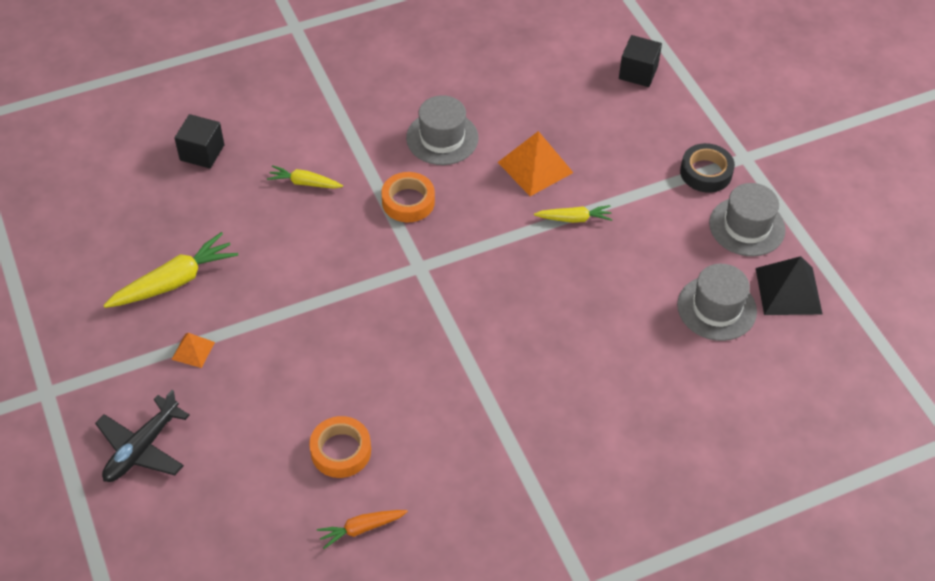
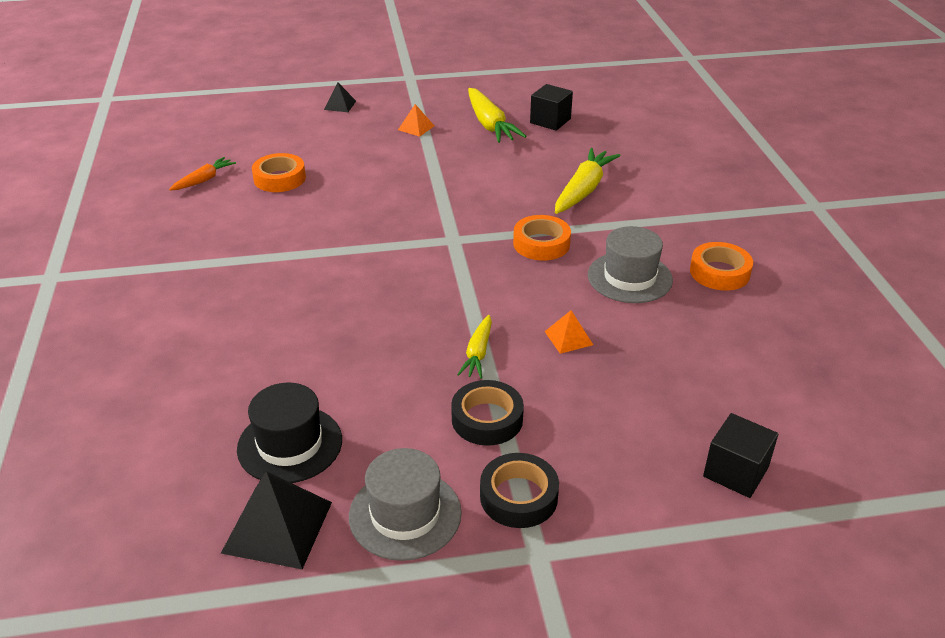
camera: 105 degrees right, 15 degrees down
(142, 448) = (340, 105): black plane -> black pyramid
(202, 152) = (634, 145): black cube -> black cube (550, 121)
(304, 183) = (583, 190): yellow carrot -> yellow carrot, size x1.73
(361, 528) = (204, 180): orange carrot -> orange carrot turned 45 degrees clockwise
(417, 84) = (719, 272): none -> orange tape
(535, 167) = (568, 338): orange pyramid -> orange pyramid, size x0.54
(643, 200) = (487, 419): none -> black tape
(716, 308) = (290, 444): grey hat -> black hat

